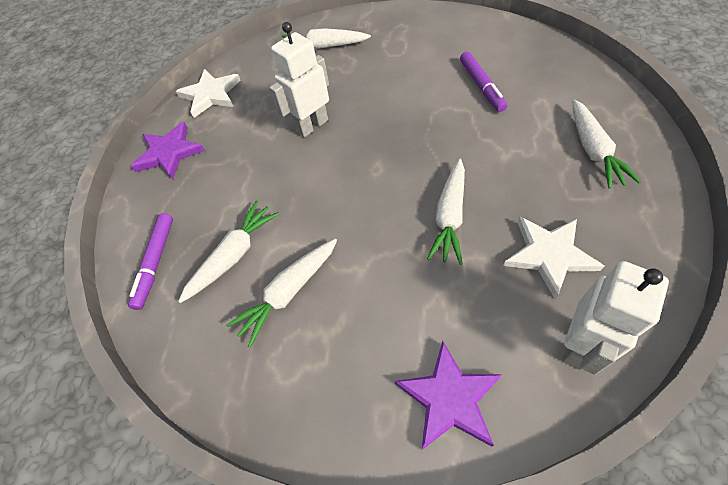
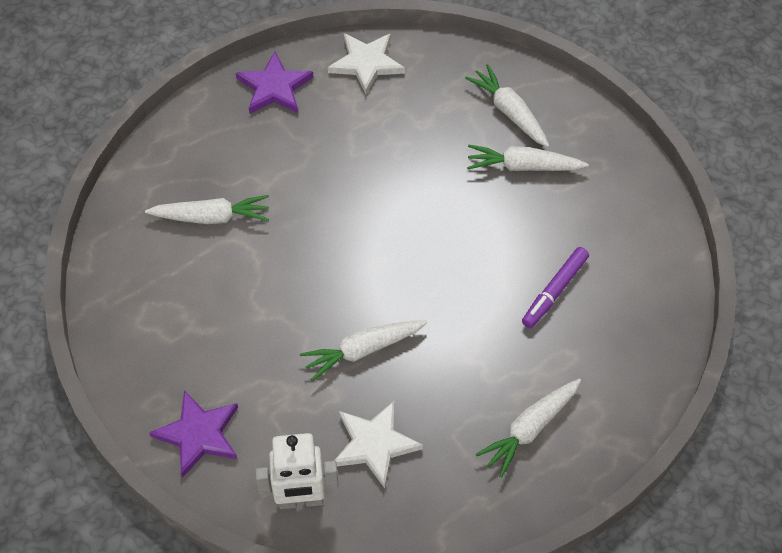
camera: 45 degrees right, 0 degrees up
(156, 263) = (167, 168): purple marker -> none
(289, 293) = (207, 279): white carrot -> white carrot (523, 166)
(312, 126) = (390, 177): white robot -> none

